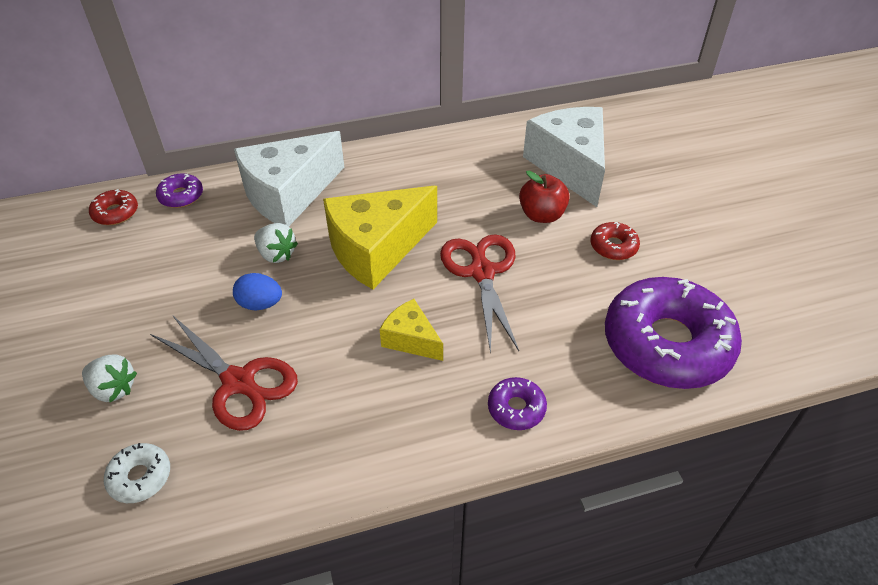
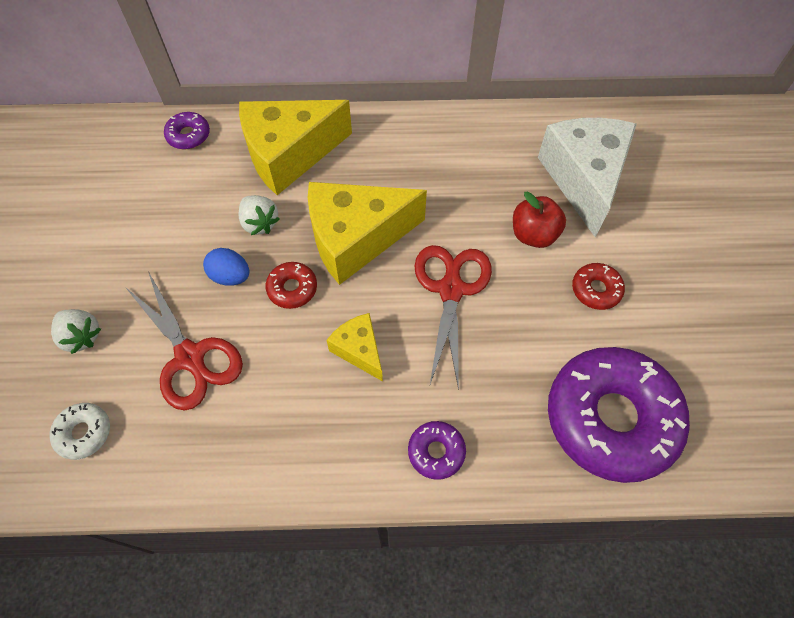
camera: 15 degrees right, 15 degrees up
(115, 213) = (125, 142): red donut -> red donut (292, 289)
(289, 194) = (289, 154): white cheese -> yellow cheese

